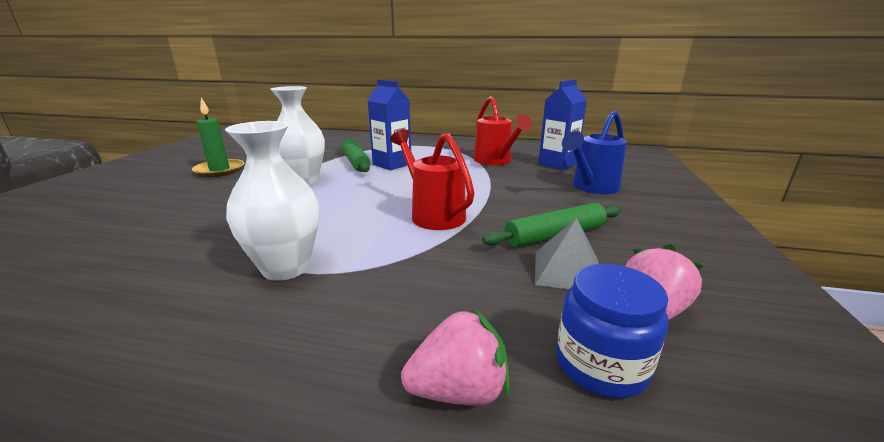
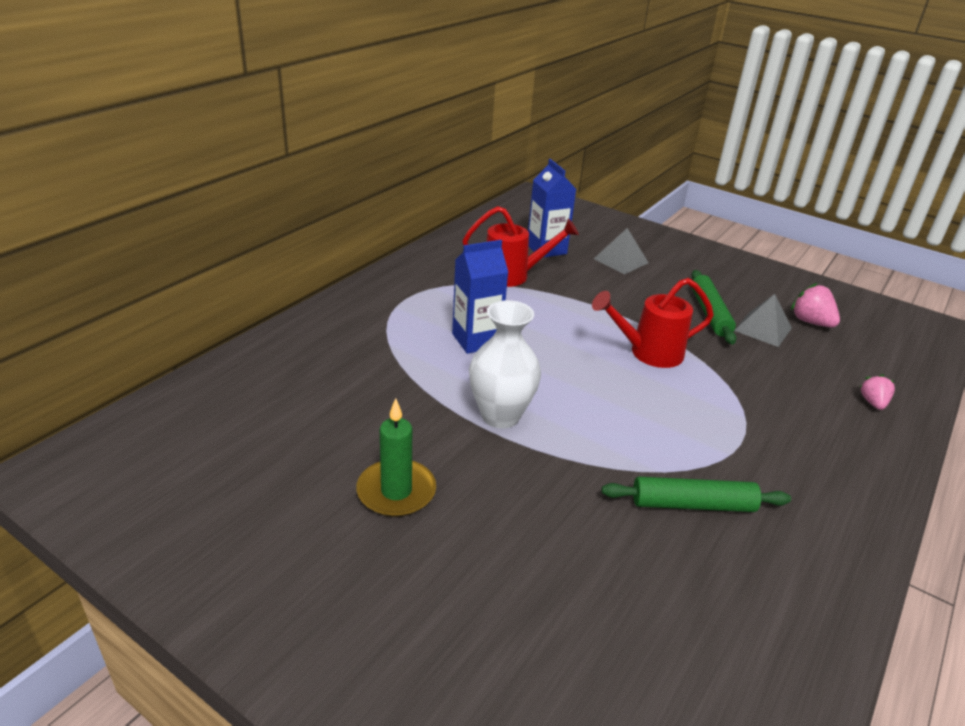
camera: 70 degrees left, 10 degrees up
(286, 268) = (733, 448): white vase -> none
(355, 162) = (444, 364): green rolling pin -> green rolling pin (693, 504)
(458, 390) = (873, 403): pink strawberry -> pink strawberry, size x0.66
(591, 187) = (621, 260): blue watering can -> grey pyramid
(601, 365) = (855, 356): blue jar -> none

